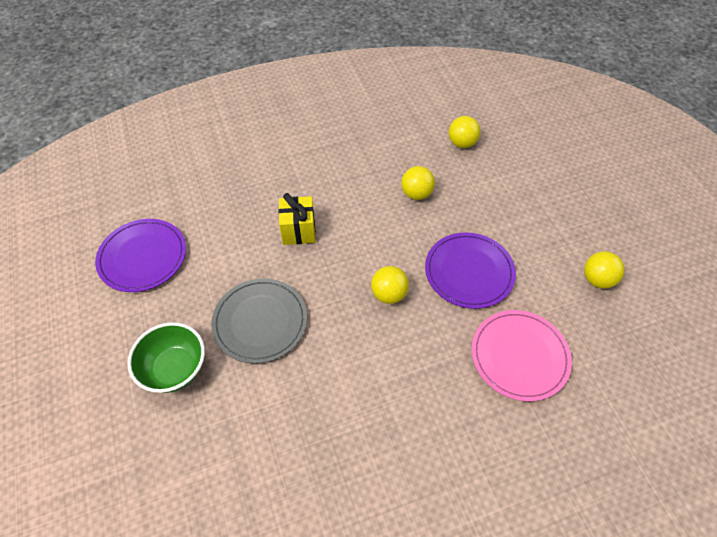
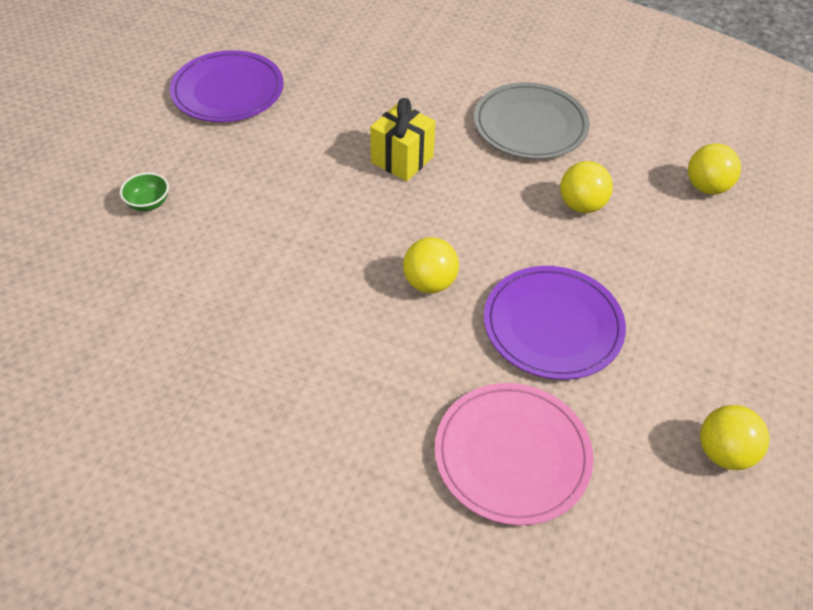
camera: 40 degrees right, 5 degrees down
(175, 369) = (148, 203): green bowl -> green bowl, size x0.51
(260, 322) = (268, 217): grey plate -> grey plate (530, 125)

